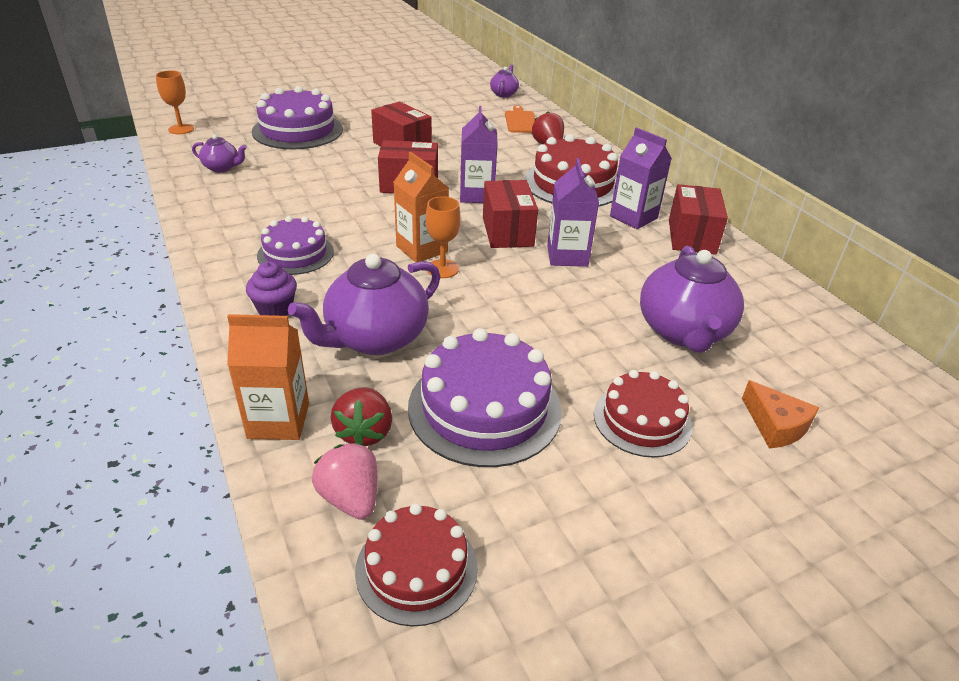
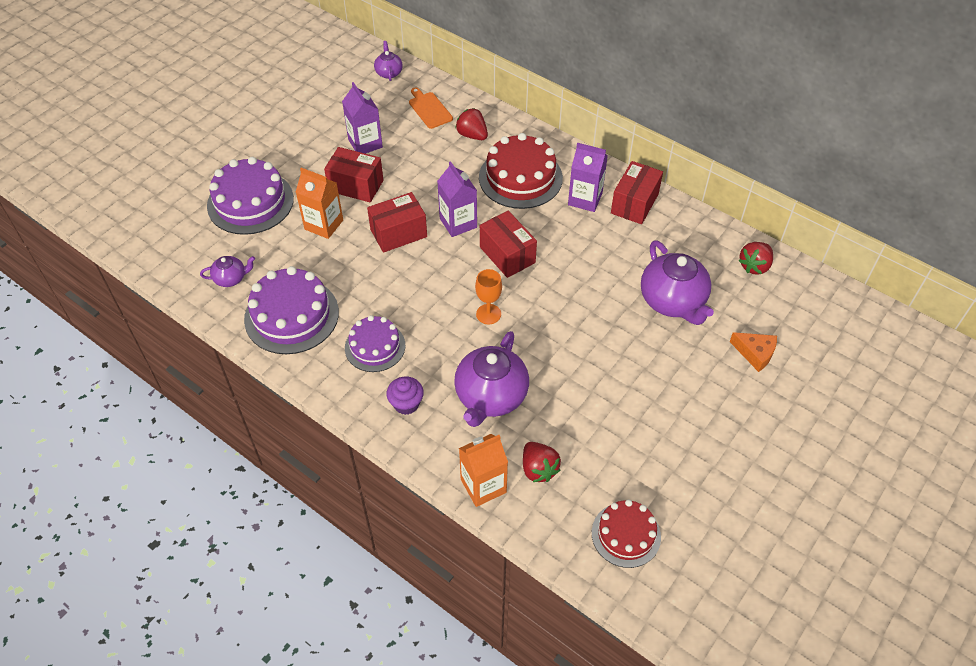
camera: 25 degrees left, 15 degrees up
(181, 129) = (145, 244): orange goblet -> none
(350, 498) = (563, 513): pink strawberry -> none
(422, 249) = (460, 301): orange carton -> orange carton (324, 225)
(484, 408) = (593, 418): purple cake -> purple cake (291, 315)
(567, 256) = (563, 262): purple carton -> purple carton (365, 143)
(642, 420) = (684, 384): red cake -> none
(692, 237) = (634, 203): red box -> red box turned 45 degrees clockwise
(824, 335) = (754, 266): none -> red strawberry

